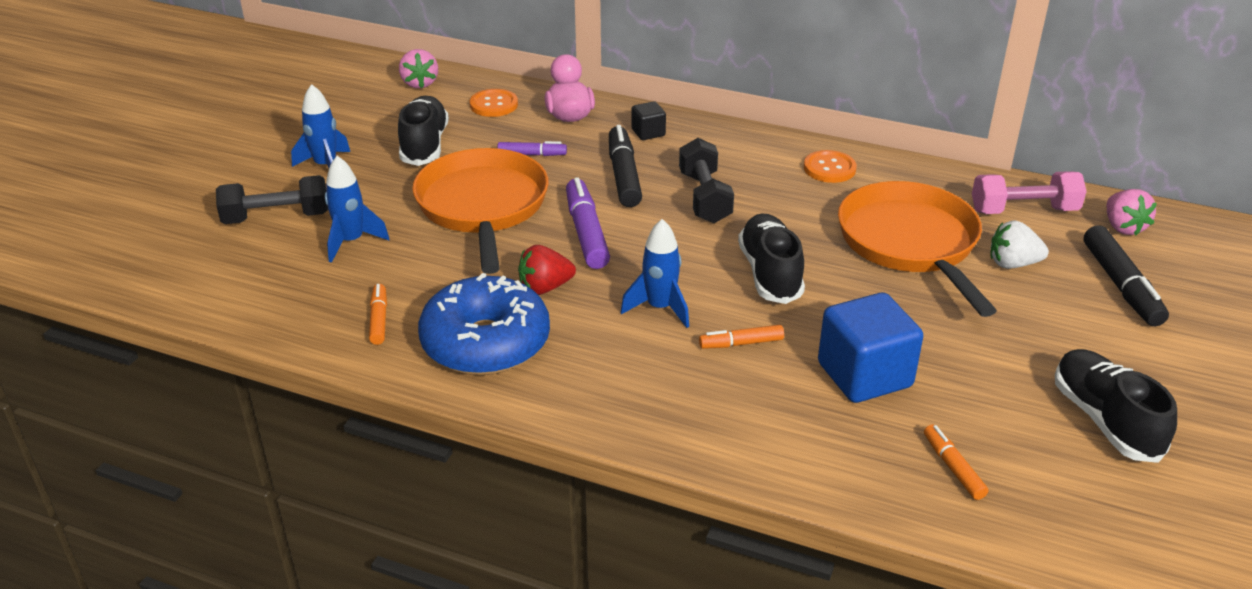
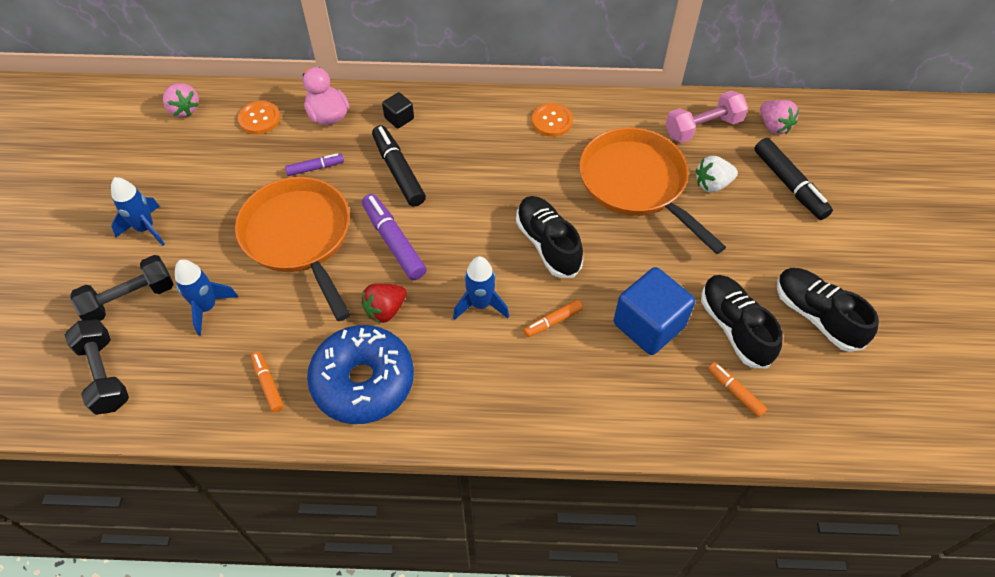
camera: 20 degrees left, 20 degrees up
(424, 145) = (221, 181): black shoe -> black shoe (734, 328)
(705, 197) = (470, 178): black dumbbell -> black dumbbell (104, 374)

